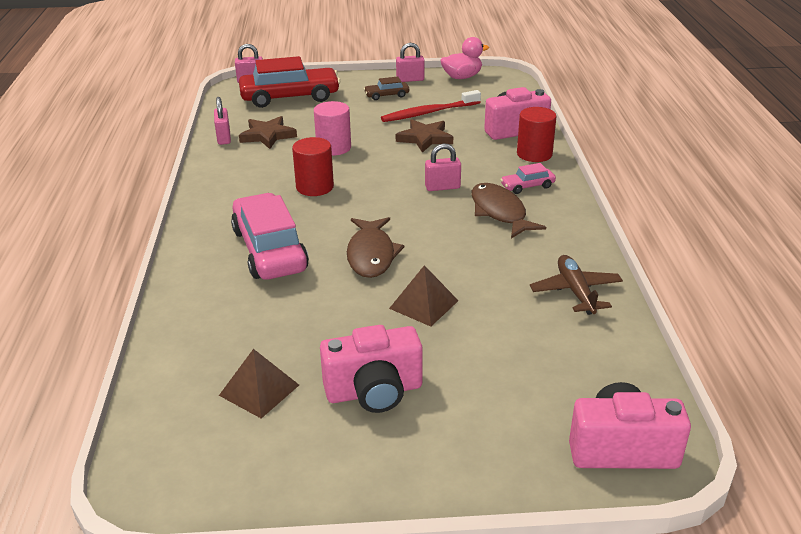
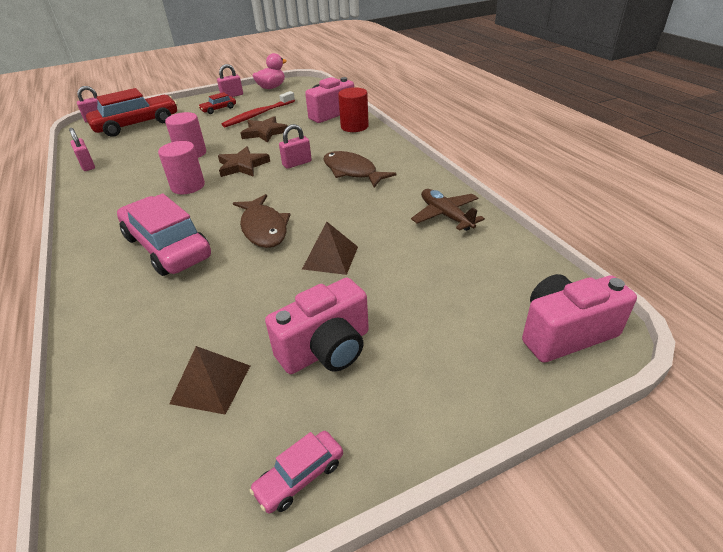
camera: 20 degrees left, 5 degrees up
(267, 135) = (128, 156): brown star -> brown star (242, 166)
(315, 187) = (188, 186): red cylinder -> pink cylinder
(386, 95) = (218, 109): brown car -> red car
(527, 186) = (362, 149): pink car -> pink car (300, 476)

